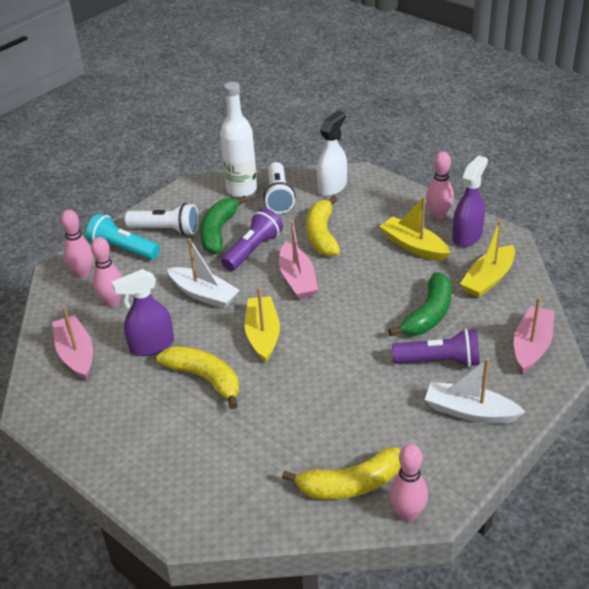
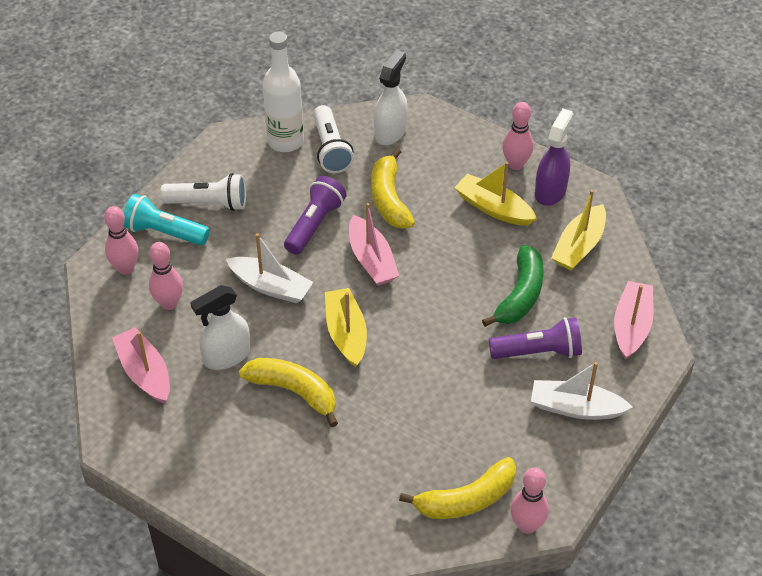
camera: 10 degrees left, 10 degrees up
(151, 346) = (226, 356): purple spray bottle -> white spray bottle
(218, 232) = (270, 202): green banana -> none

